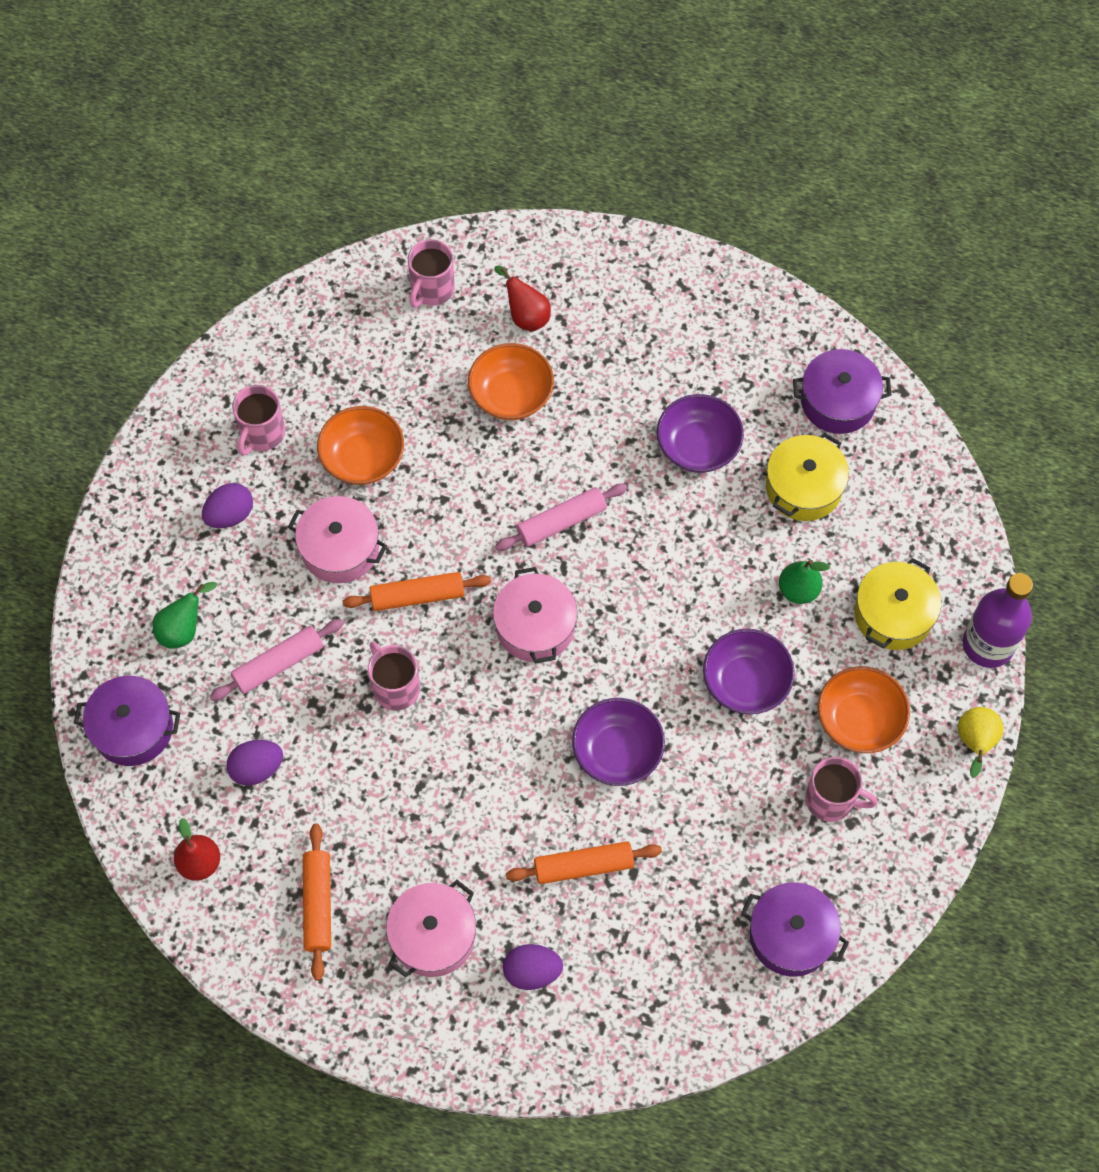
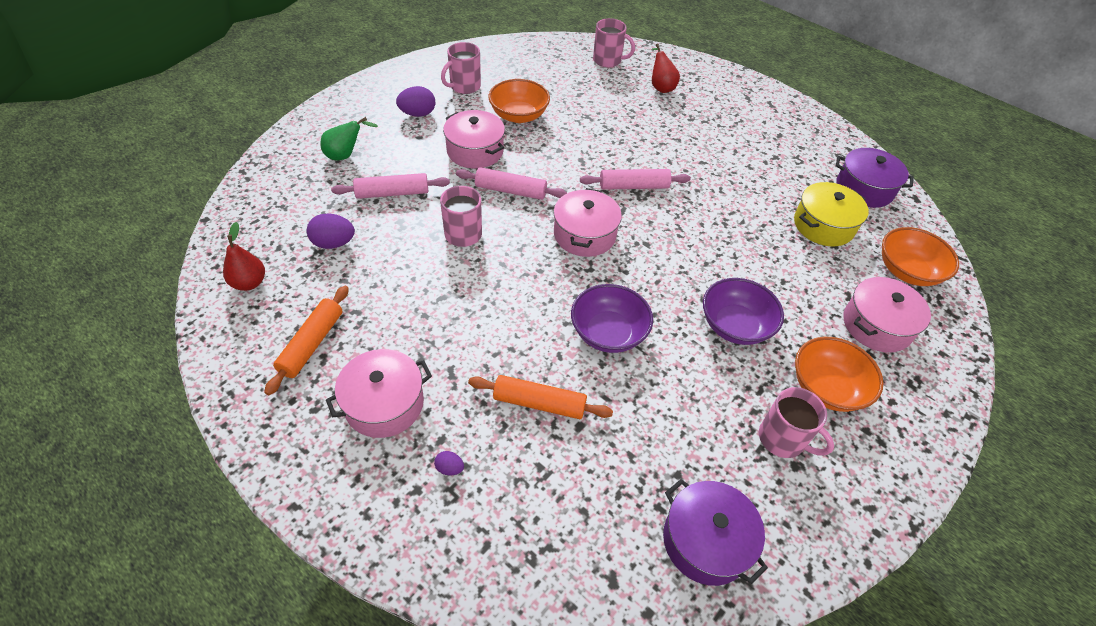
camera: 20 degrees right, 15 degrees down
(133, 728) = (271, 192): purple pot -> none
(417, 596) = (511, 190): orange rolling pin -> pink rolling pin
(432, 289) = (608, 60): pink mug -> pink mug turned 120 degrees counterclockwise
(511, 395) = (632, 117): orange bowl -> orange bowl (907, 271)
(532, 971) = (449, 468): purple egg -> purple egg, size x0.52
(698, 446) = (750, 180): purple bowl -> none
(798, 590) = (800, 283): green pear -> none
(893, 614) = (877, 325): yellow pot -> pink pot
(975, 743) = (934, 446): yellow pear -> none
(988, 644) = (959, 375): purple bottle -> none

